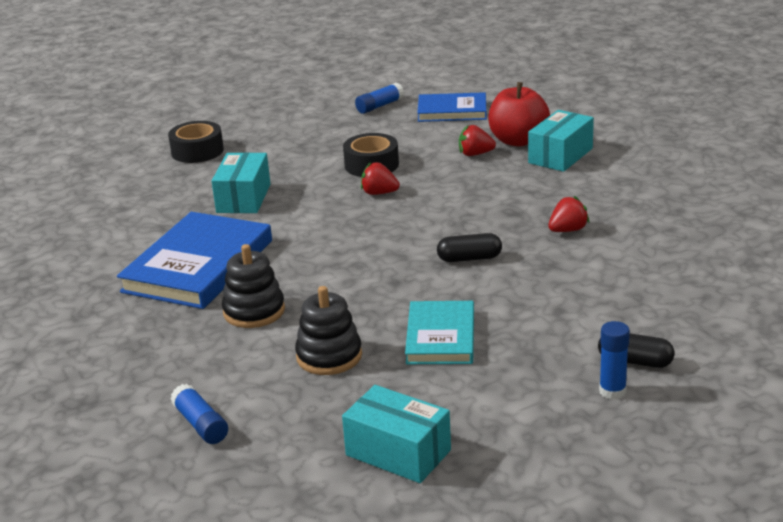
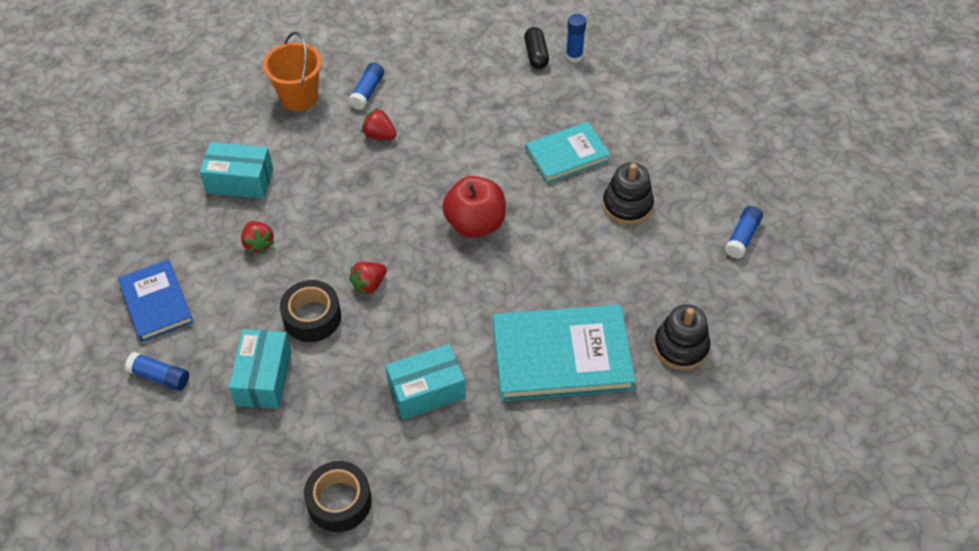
camera: 120 degrees left, 25 degrees up
(198, 266) = (561, 356): blue book -> turquoise book
(254, 311) = (602, 278): black stacking toy -> black stacking toy (681, 347)
(379, 193) = (369, 284): red strawberry -> red strawberry turned 60 degrees clockwise
(398, 452) = (696, 129): turquoise box -> turquoise box (264, 378)
(469, 258) = (453, 178): black capsule -> none
(518, 141) = (216, 222): red apple -> red apple (475, 223)
(642, 235) = (367, 92): none -> blue glue stick
(660, 197) = (299, 97): none -> orange bucket

